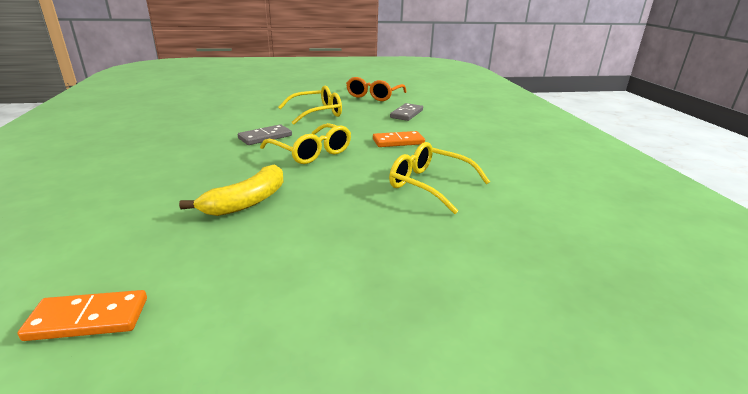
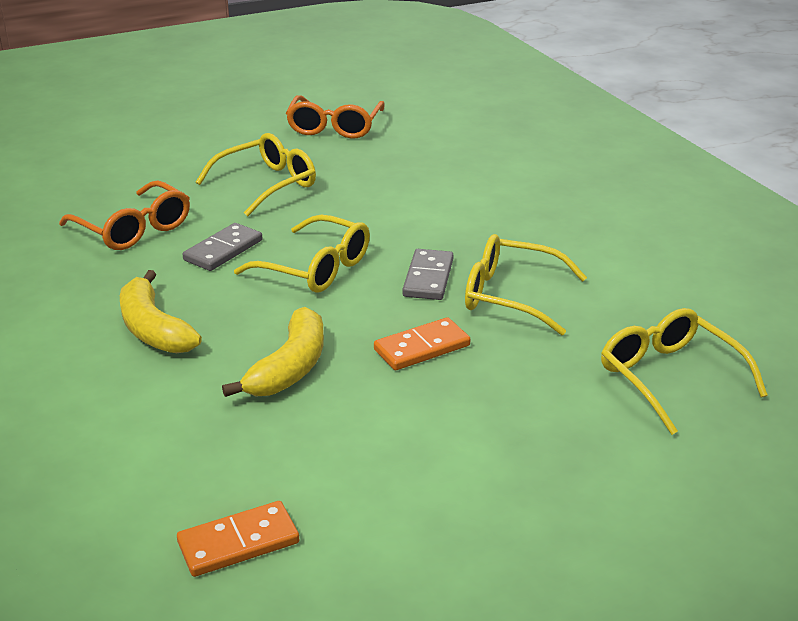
camera: 15 degrees left, 5 degrees up
(186, 167) = (153, 329): none -> yellow banana
(226, 122) = (134, 229): none -> orange glasses
(398, 141) = (429, 225): orange domino -> orange domino (422, 347)
(406, 114) = (411, 163): grey domino -> grey domino (428, 278)
(532, 258) = (669, 377): none -> yellow glasses

